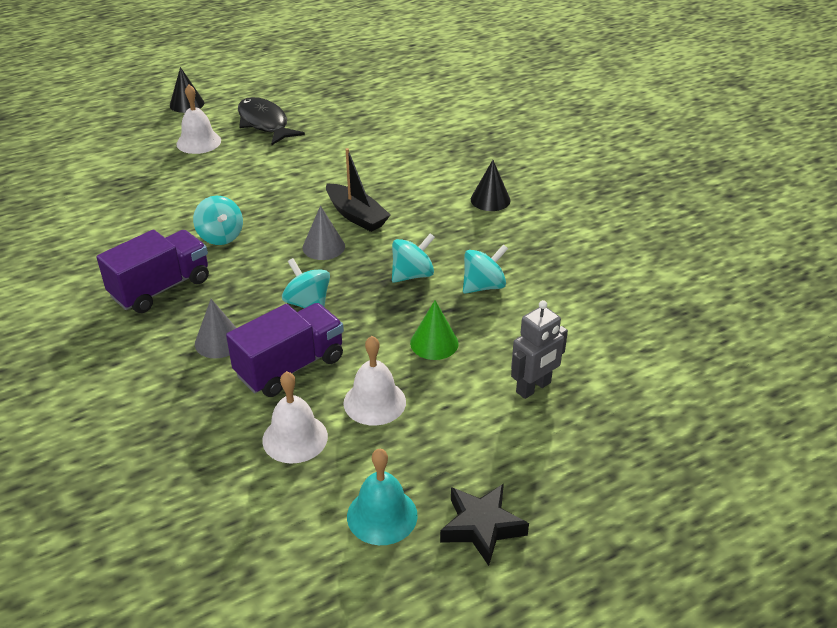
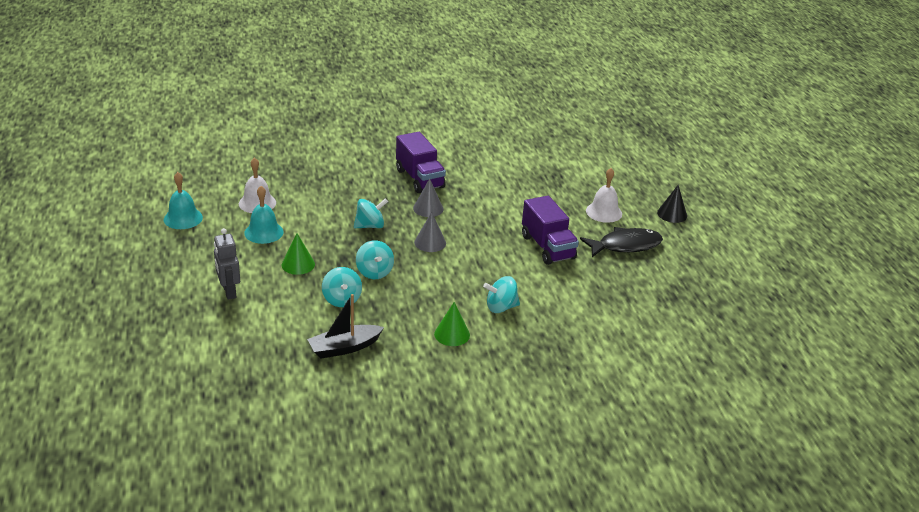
camera: 105 degrees right, 5 degrees down
(219, 341) = (354, 191): grey cone -> grey cone (428, 208)
(220, 236) = (465, 205): turquoise spinning top -> turquoise spinning top (501, 307)
(290, 367) = (315, 210): purple truck -> purple truck (547, 247)
(356, 216) = (462, 264): black boat -> black boat (344, 348)
(374, 402) = (264, 232): white bell -> turquoise bell
(481, 527) = (148, 245): black star -> none
(490, 199) = (452, 334): black cone -> green cone

